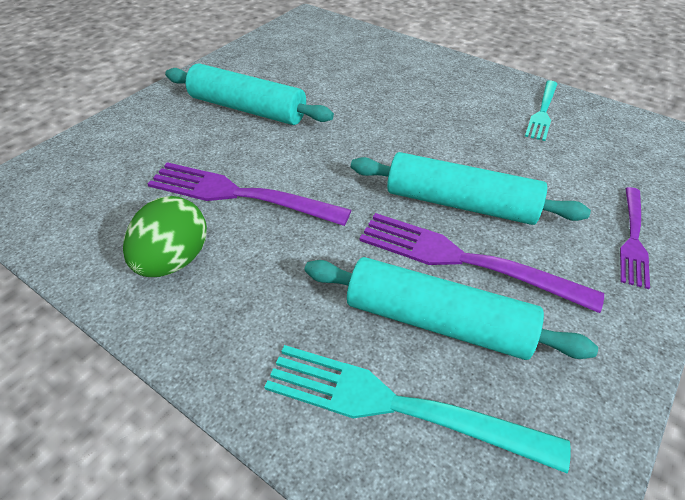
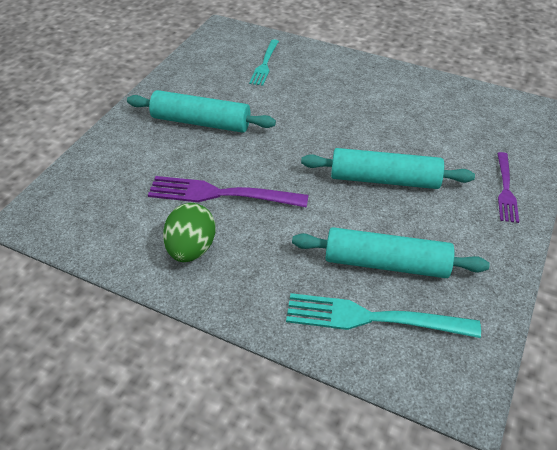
camera: 10 degrees left, 0 degrees up
(465, 260) = (396, 220): purple fork -> none
(542, 112) = (431, 98): turquoise fork -> turquoise fork (265, 64)

